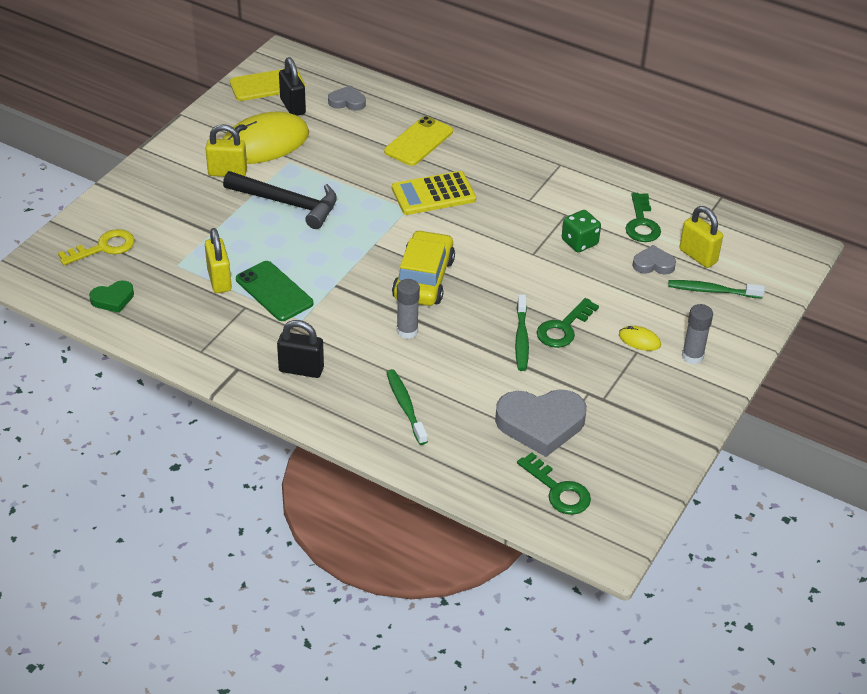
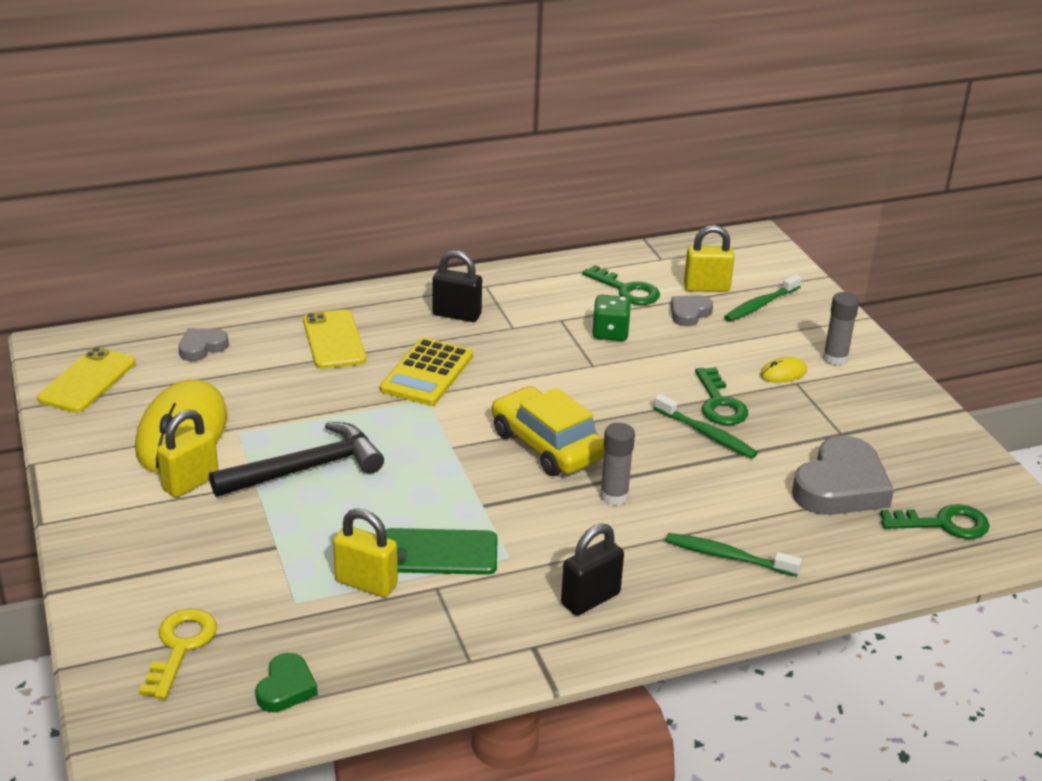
camera: 50 degrees left, 10 degrees down
(292, 106) = (151, 383): black padlock -> black padlock (457, 315)

